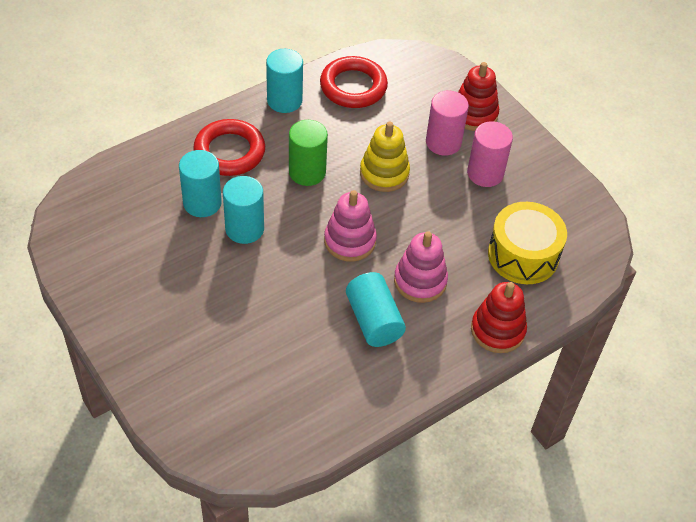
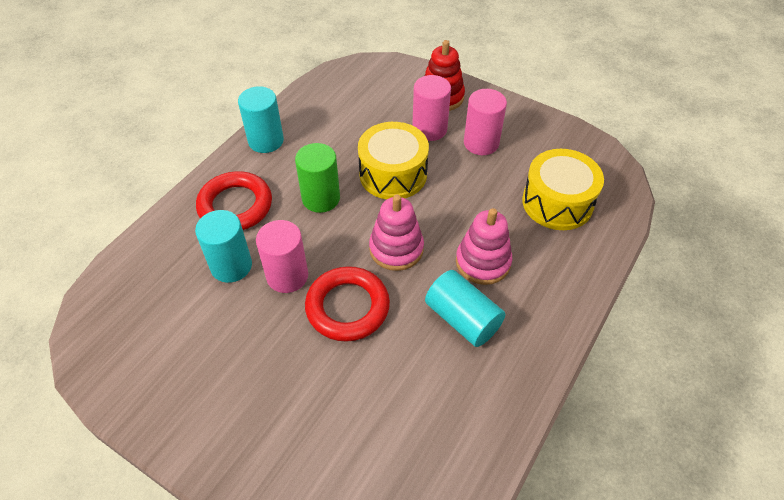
camera: 20 degrees left, 0 degrees up
(244, 229) = (287, 276): turquoise cylinder -> pink cylinder
(353, 87) = (323, 108): red ring -> red ring (347, 307)
(384, 173) = (393, 174): yellow stacking toy -> yellow drum
(497, 330) = (579, 281): red stacking toy -> none

